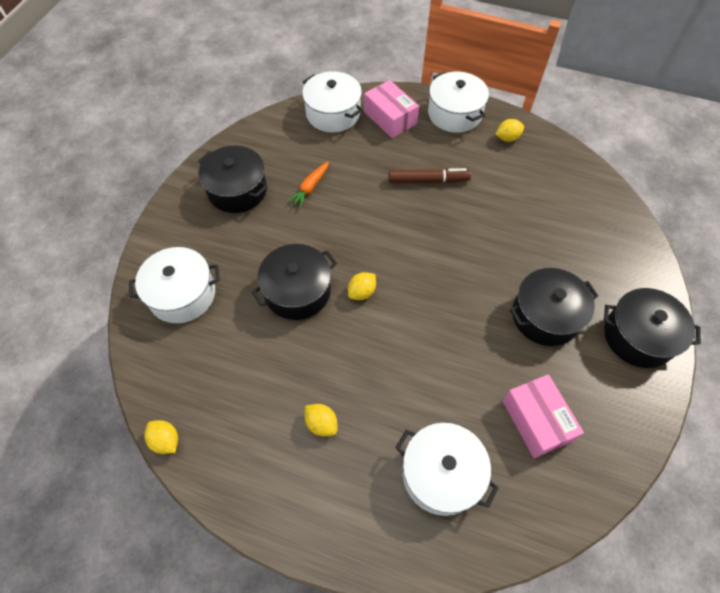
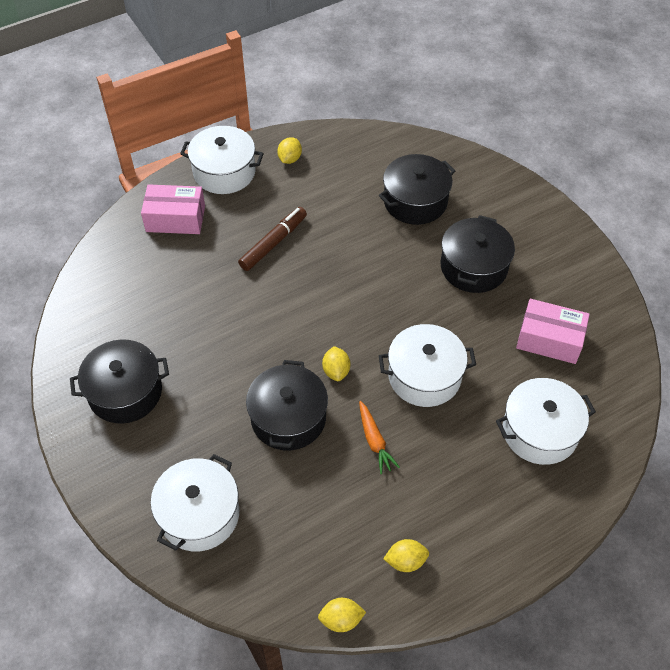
camera: 50 degrees left, 5 degrees down
(310, 188) = (186, 333): orange carrot -> orange carrot (374, 441)
(321, 423) = (430, 485): yellow lemon -> yellow lemon (405, 561)
(333, 113) = (120, 256): white pot -> white pot (424, 376)
(638, 336) = (540, 227): black pot -> black pot (415, 201)

